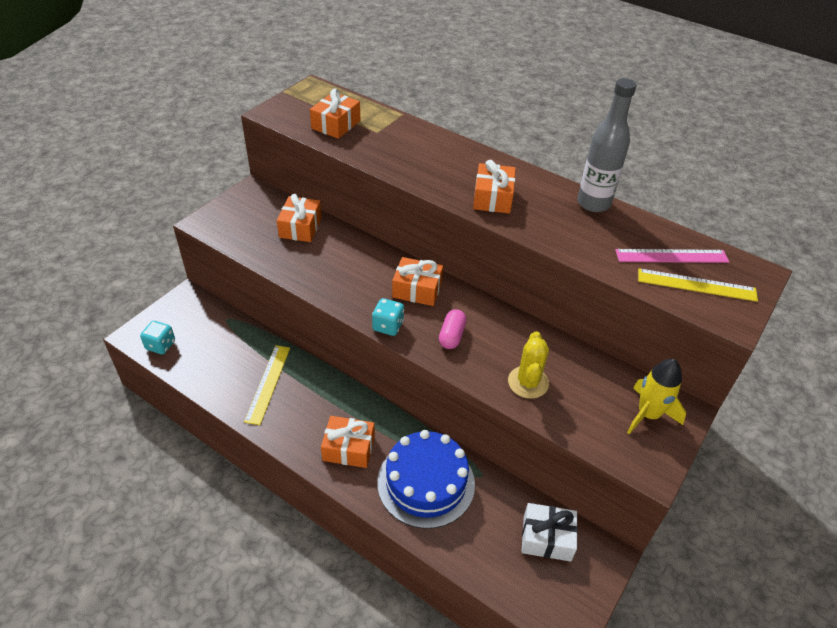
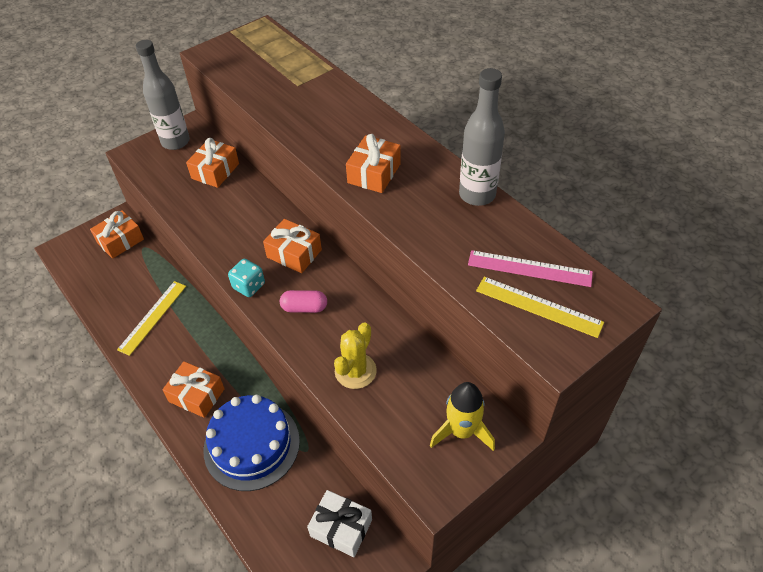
camera: 20 degrees right, 5 degrees up
(160, 345) = (77, 262): turquoise dice -> none
(245, 206) = (175, 142): none -> grey bottle
(336, 125) = (261, 73): orange gift -> orange gift (120, 241)
(452, 336) = (304, 308): pink capsule -> pink capsule turned 60 degrees clockwise

